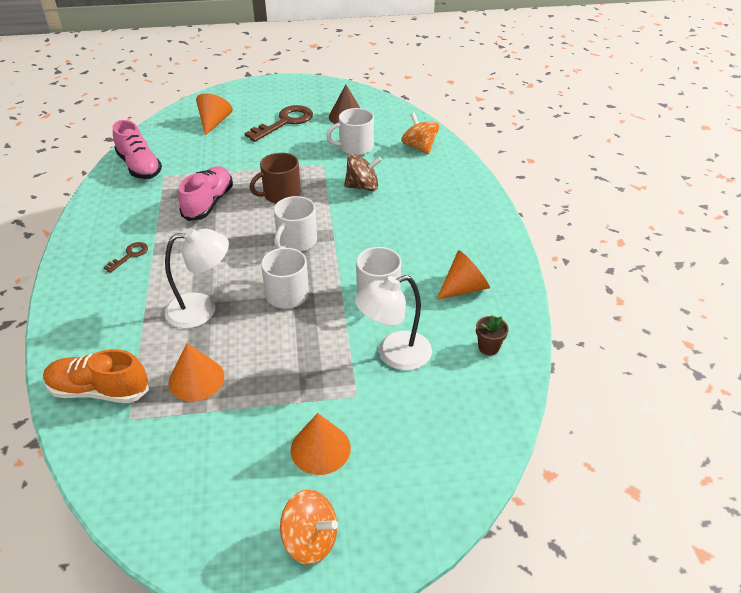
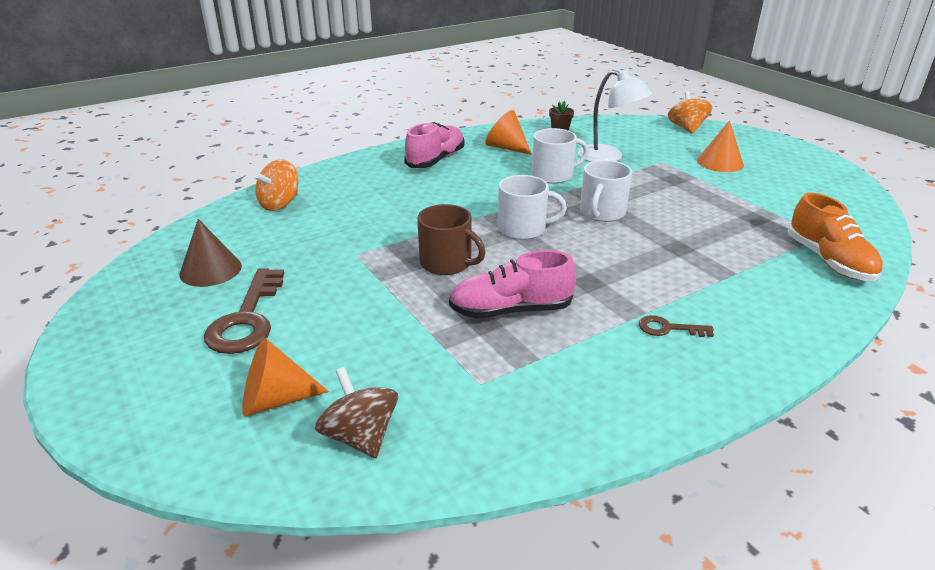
camera: 115 degrees left, 10 degrees down
(139, 166) = (476, 427): pink shoe -> pink shoe (435, 160)
(196, 379) = (745, 221): orange cone -> none
(202, 309) = (676, 247): white lamp -> none
(285, 122) = (247, 319): brown key -> brown key turned 105 degrees counterclockwise
(310, 540) = (776, 151): orange spinning top -> orange spinning top (686, 128)
(355, 147) = (300, 242): white mug -> none
(362, 186) = (390, 218): brown spinning top -> brown spinning top (360, 436)

